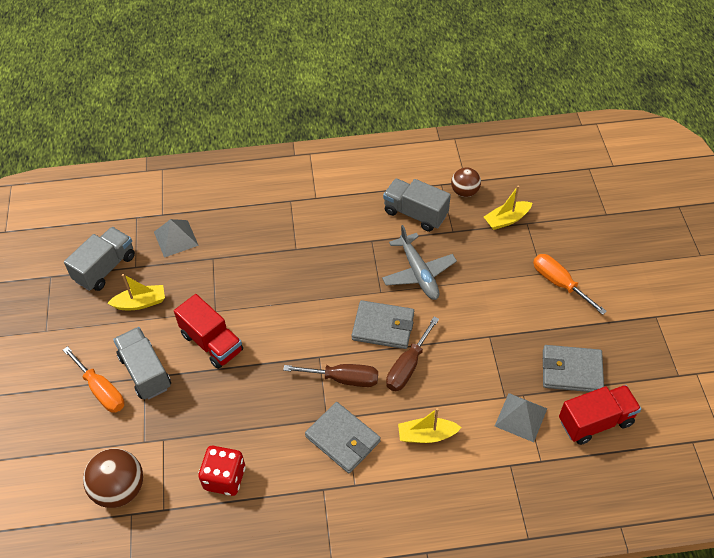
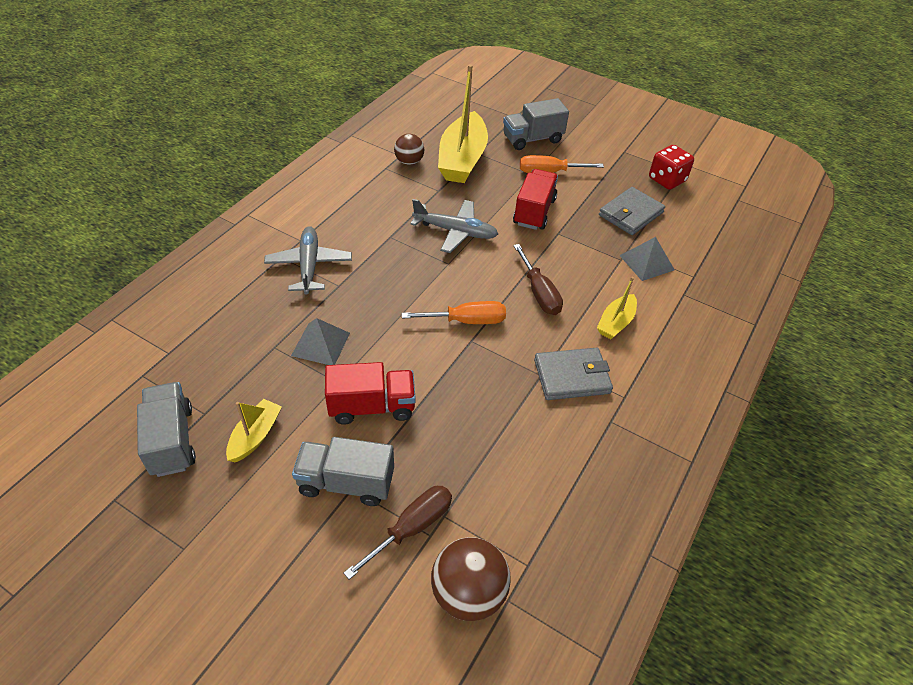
camera: 55 degrees left, 5 degrees down
(101, 390) = (326, 538): orange screwdriver -> orange screwdriver (467, 321)
(176, 238) = (213, 360): grey pyramid -> grey pyramid (321, 344)
(224, 478) = (536, 489): red dice -> red dice (666, 180)
(297, 220) = (309, 266): none -> grey plane
(343, 379) = (511, 339): brown screwdriver -> brown screwdriver (412, 528)
(383, 326) = (484, 283): grey wallet -> none
(415, 214) = (395, 198): grey truck -> grey truck (532, 139)
(506, 220) = (462, 159): yellow boat -> yellow boat, size x2.00
(595, 421) = (684, 230): red truck -> red truck (534, 212)

